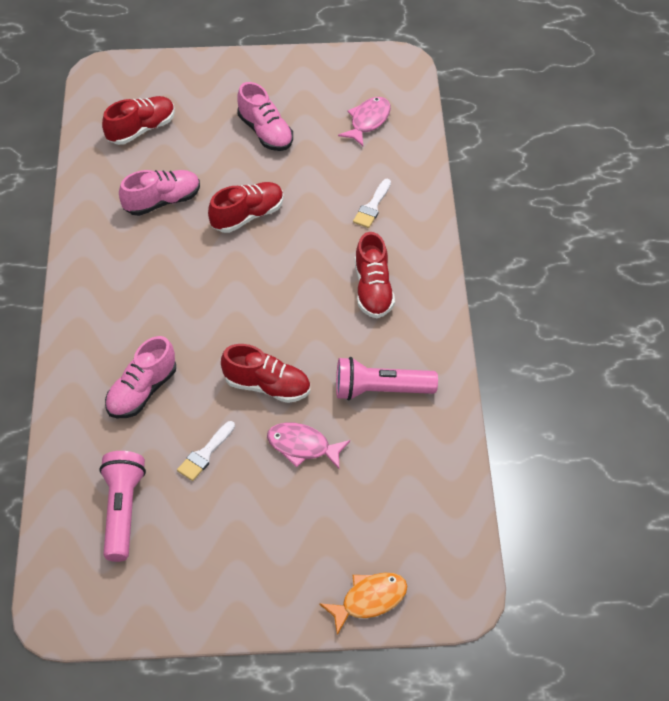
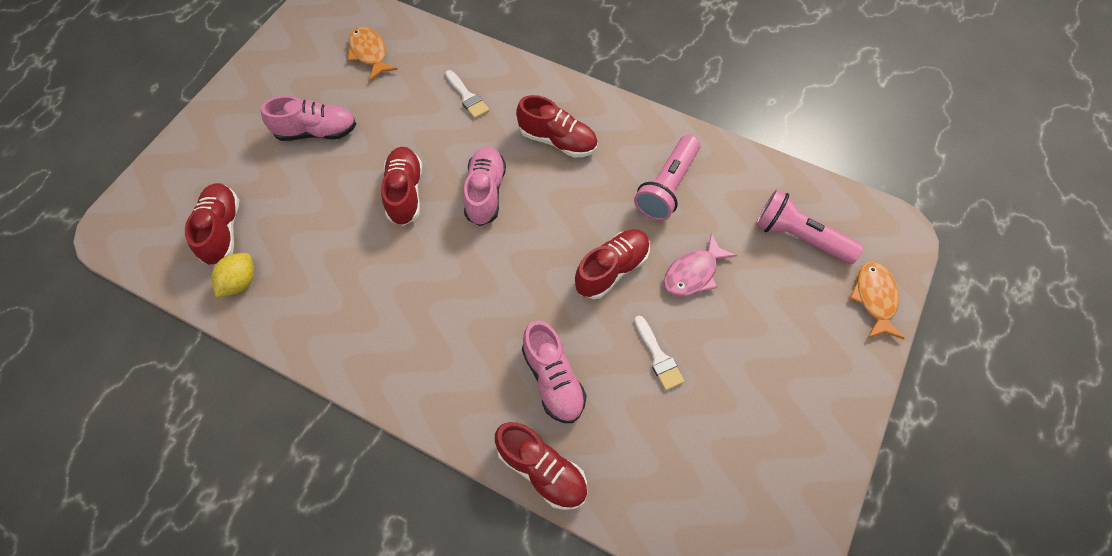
camera: 60 degrees left, 10 degrees up
(64, 418) = (542, 470): none -> red shoe
(106, 163) = (240, 282): none -> yellow lemon
(122, 511) = (685, 462): pink flashlight -> pink flashlight (799, 237)
(162, 201) = (331, 254): pink shoe -> pink shoe (485, 193)
(368, 121) = (369, 53): pink fish -> orange fish

